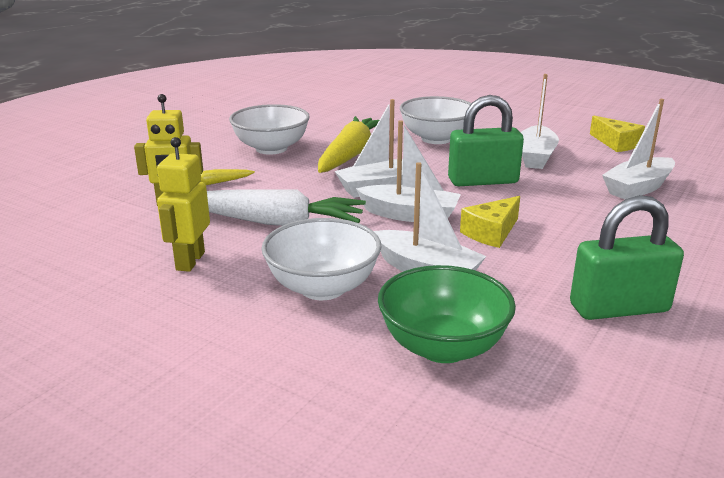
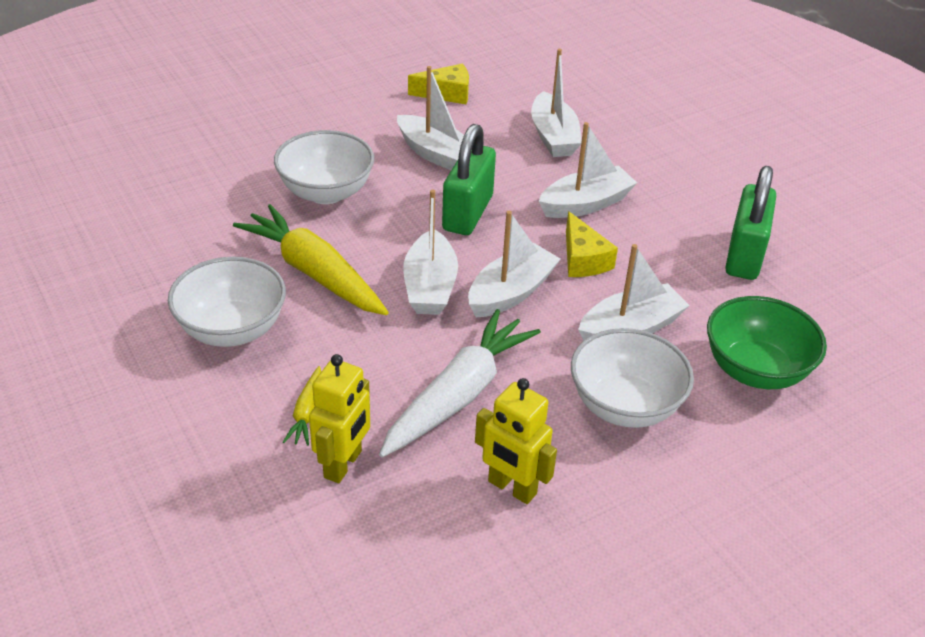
camera: 65 degrees left, 15 degrees up
(568, 218) = (585, 204): none -> white boat

